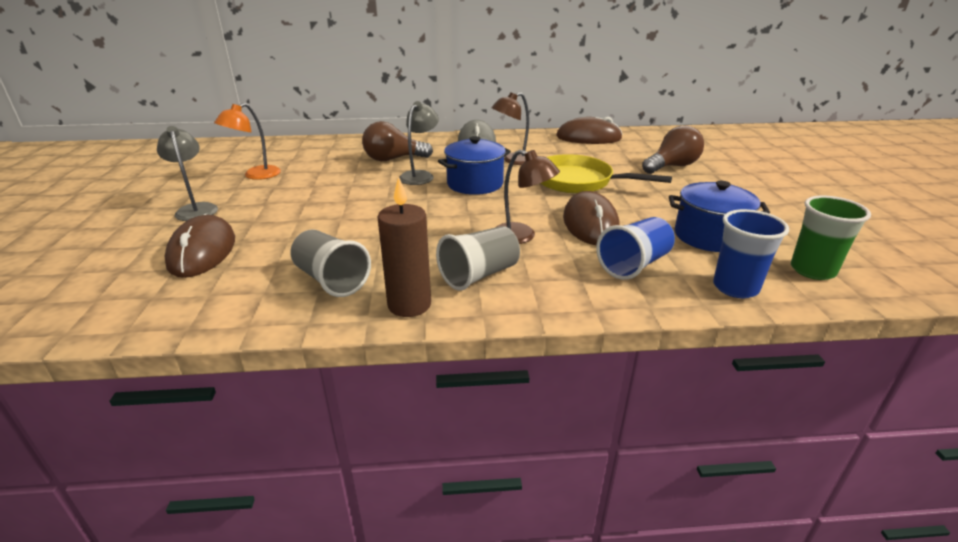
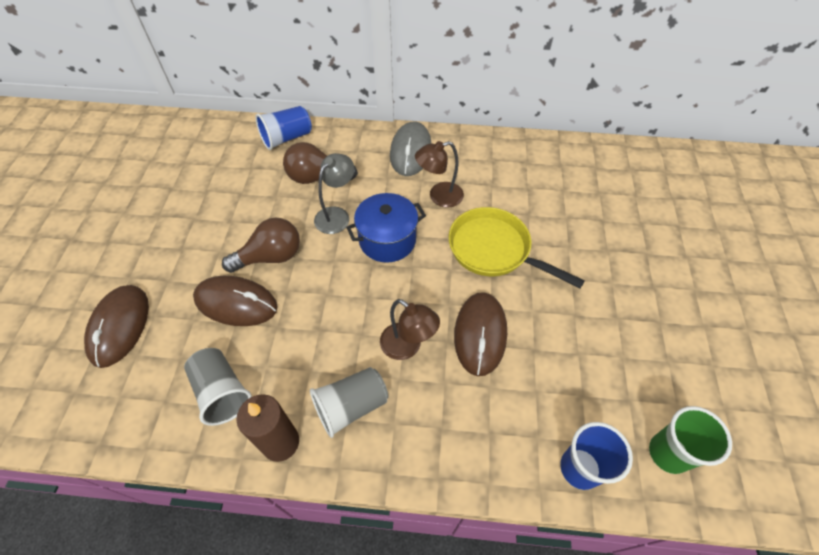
camera: 10 degrees right, 25 degrees up
(196, 209) = (120, 250): grey lamp -> none
(256, 175) = (179, 193): orange lamp -> none
(588, 137) = (535, 155): brown mouse -> brown mouse (236, 303)
(634, 265) = (498, 414): blue cup -> blue cup (287, 138)
(672, 166) = (605, 232): brown light bulb -> brown light bulb (270, 257)
(709, 236) = (590, 376): blue pot -> none

